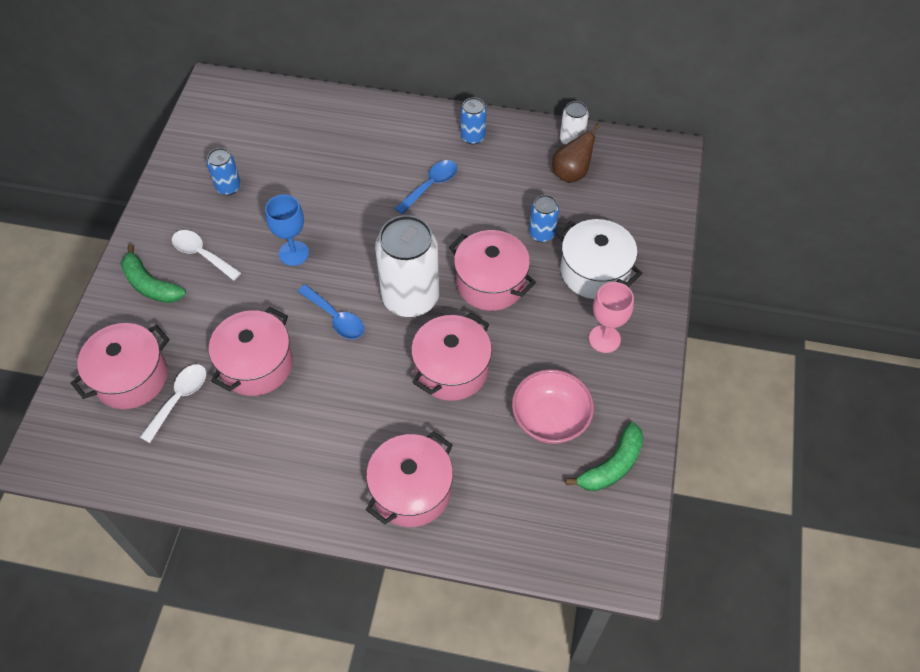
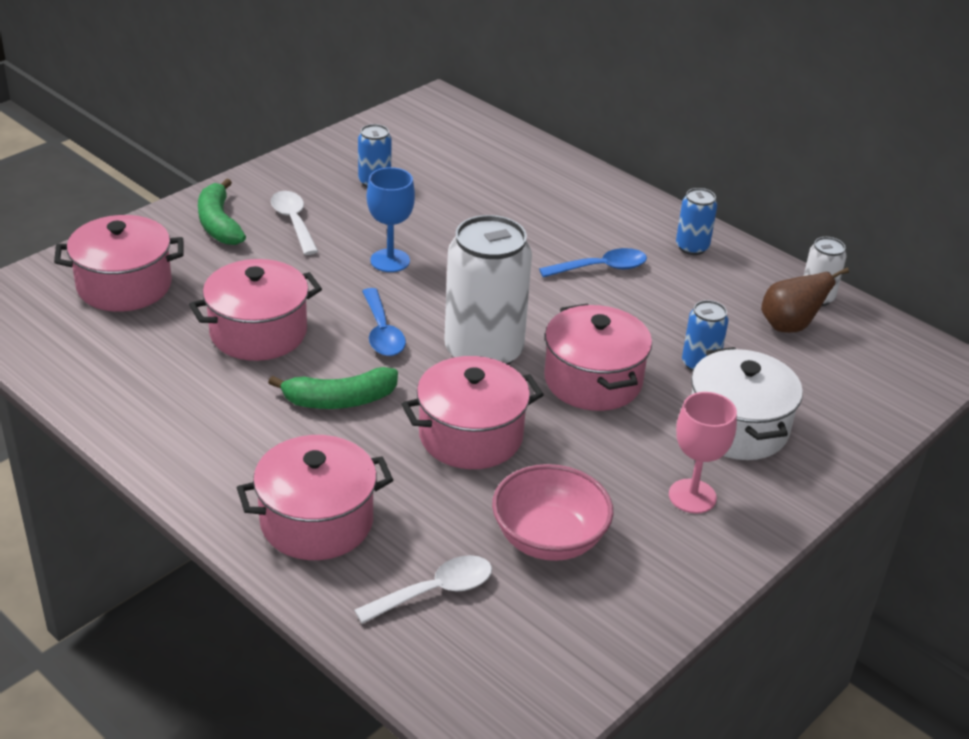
camera: 30 degrees right, 20 degrees down
(179, 399) = (153, 324): white spoon -> white spoon (435, 591)
(612, 465) = (588, 624): green banana -> green banana (340, 400)

